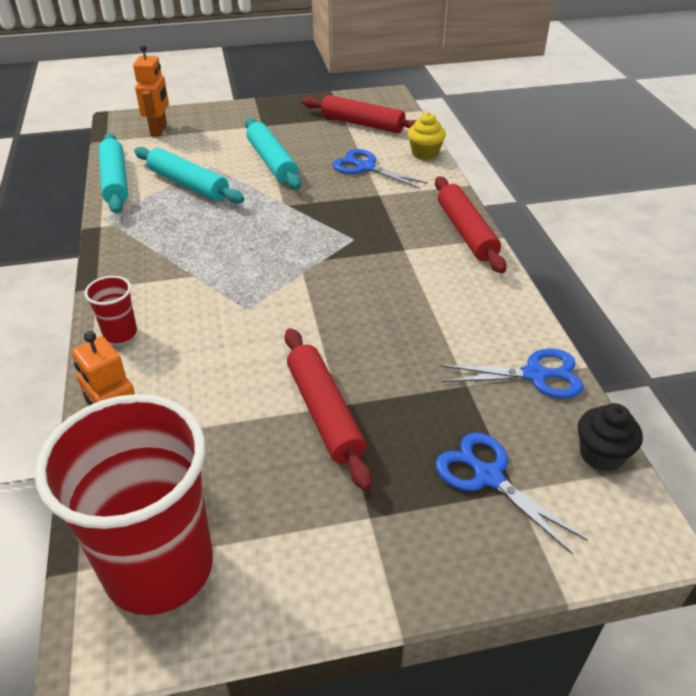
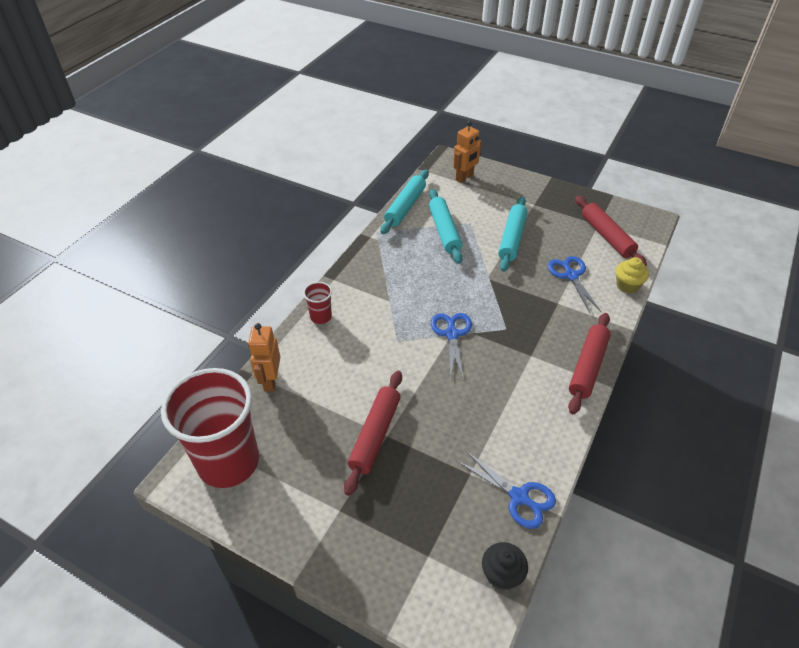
camera: 40 degrees right, 5 degrees up
(488, 477) = (422, 536): blue scissors -> blue scissors (452, 334)

